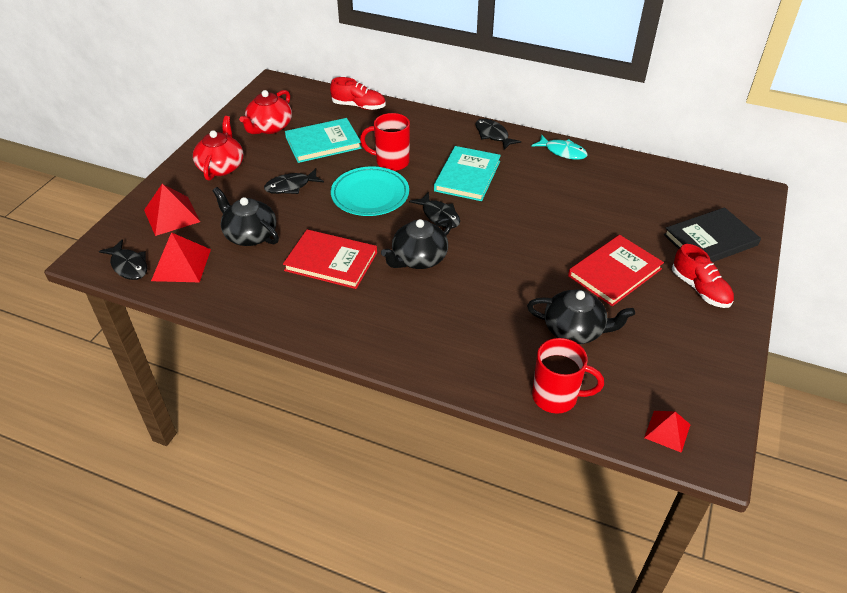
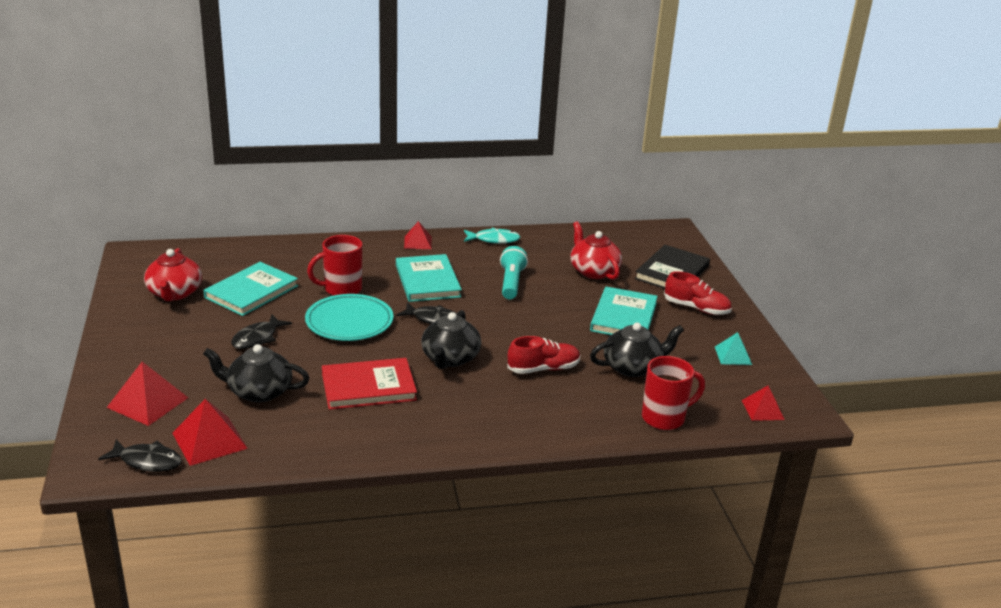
camera: 35 degrees left, 15 degrees down
(221, 167) = (157, 343): red teapot -> red teapot (593, 271)
(359, 106) = (256, 250): red shoe -> red shoe (543, 369)
(493, 135) = (418, 242): black fish -> red pyramid
(539, 201) = (511, 283): none -> turquoise flashlight
(614, 272) = (623, 317): red book -> turquoise book
(691, 356) = (733, 355): none -> turquoise pyramid

